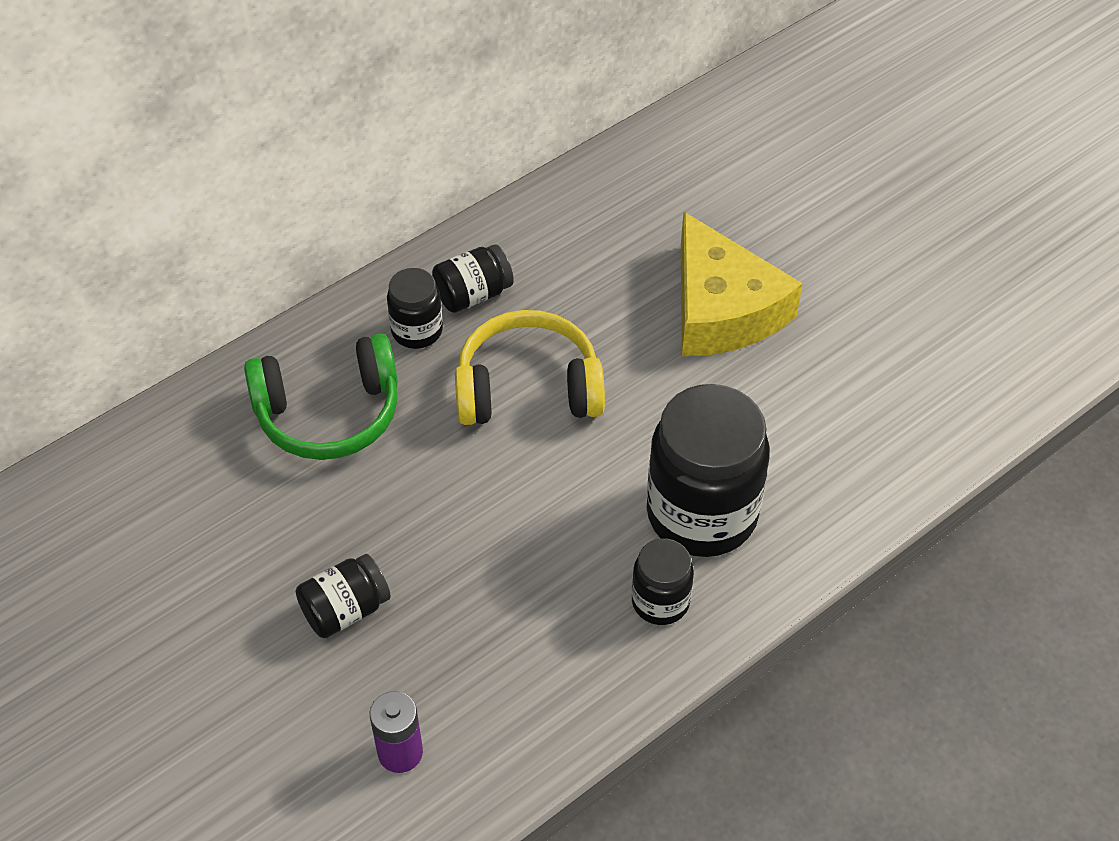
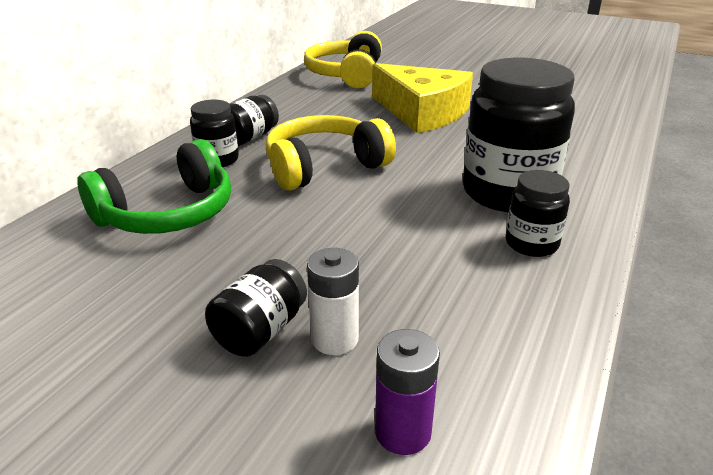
camera: 25 degrees left, 20 degrees down
(400, 644) = (334, 339): none -> white battery
(682, 170) = (346, 75): none -> yellow headphones

